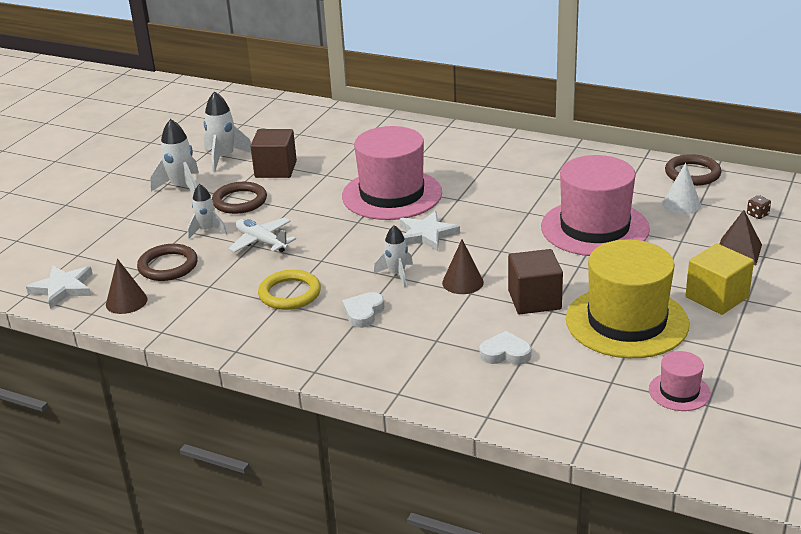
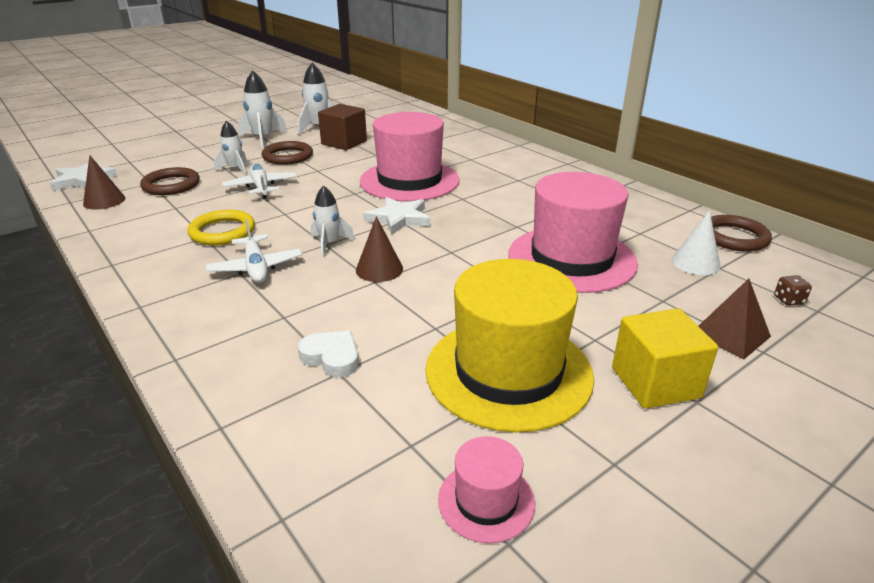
camera: 25 degrees right, 0 degrees up
(363, 313) = (256, 267): white heart -> white plane
(534, 300) = (429, 310): brown cube -> none

